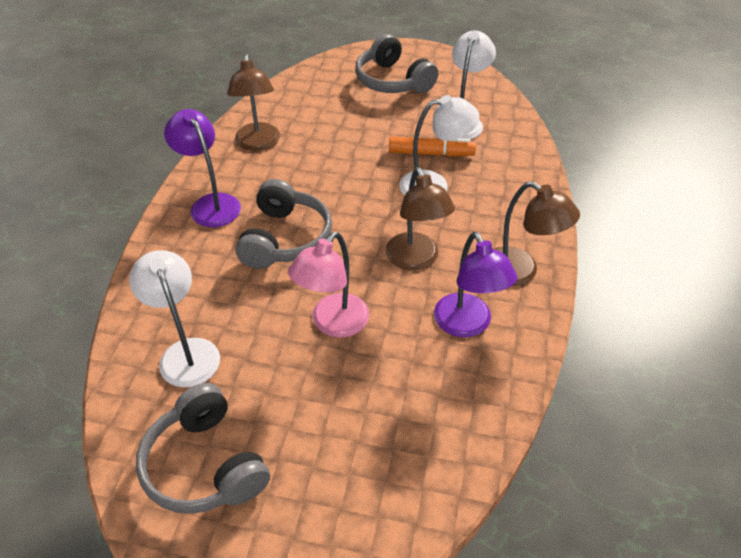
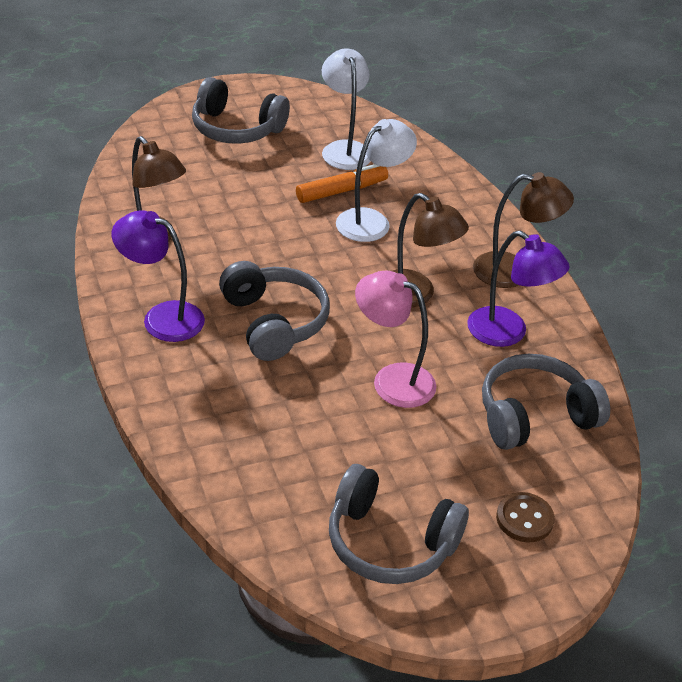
camera: 35 degrees left, 5 degrees down
(186, 352) = (278, 461): white lamp -> none
(333, 324) = (392, 380): pink lamp -> pink lamp turned 120 degrees clockwise
(333, 504) = (524, 519): none -> brown button
(426, 411) = (534, 415): none -> grey headphones

